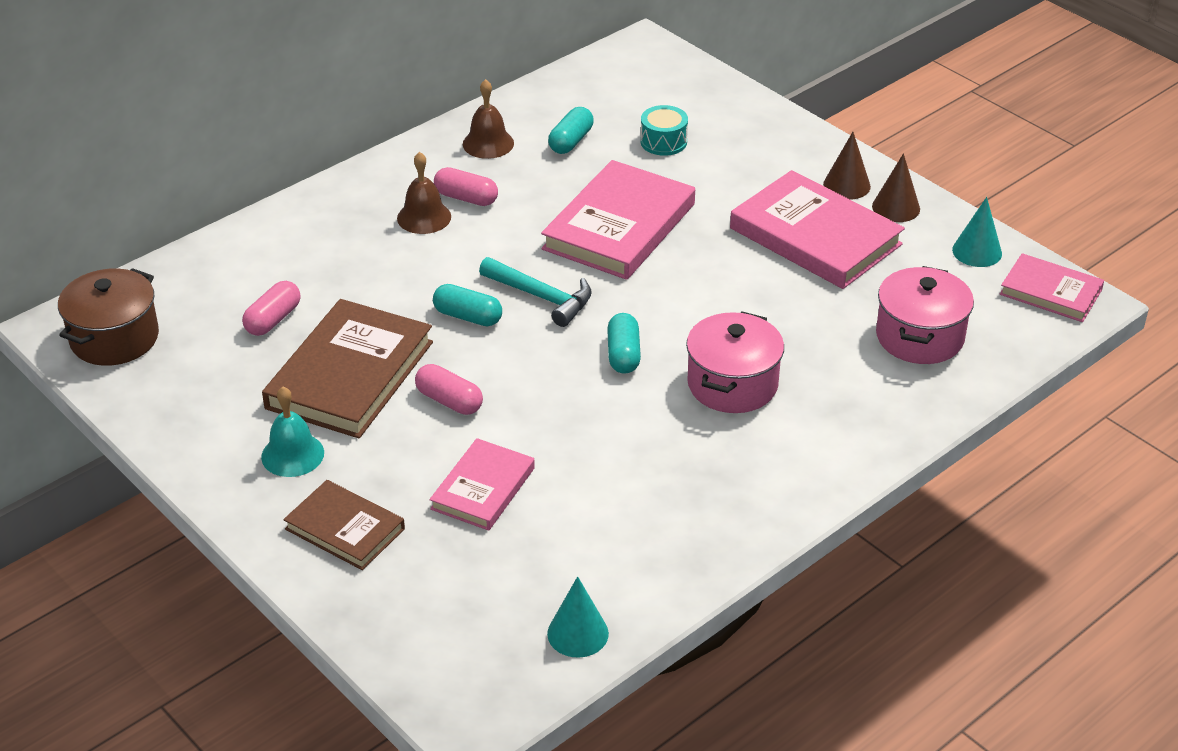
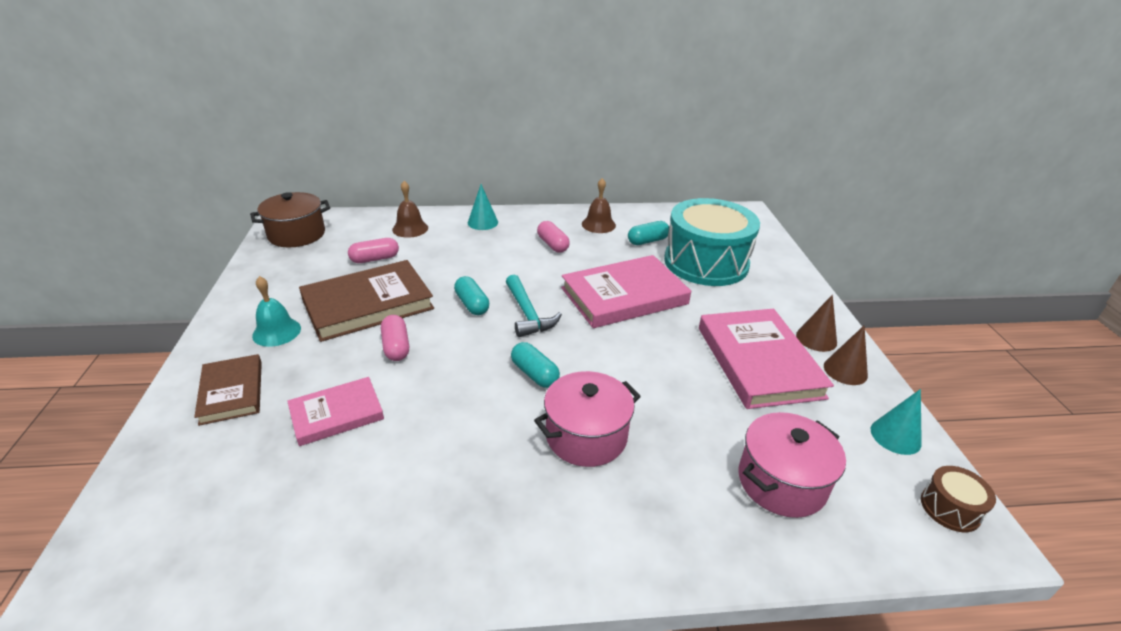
camera: 35 degrees right, 5 degrees down
(424, 217) = (518, 244): brown bell -> brown bell (410, 228)
(578, 633) = (234, 576): turquoise cone -> turquoise cone (482, 222)
(623, 354) = (535, 374): turquoise capsule -> turquoise capsule turned 75 degrees counterclockwise
(663, 142) = (706, 262): turquoise drum -> turquoise drum, size x2.45
(1050, 292) = (950, 508): pink book -> brown drum

